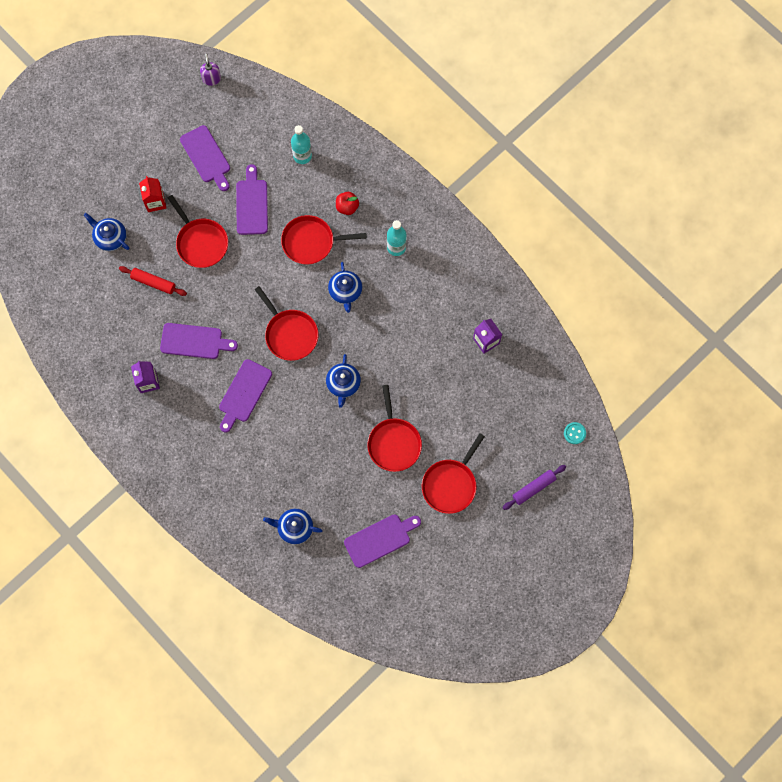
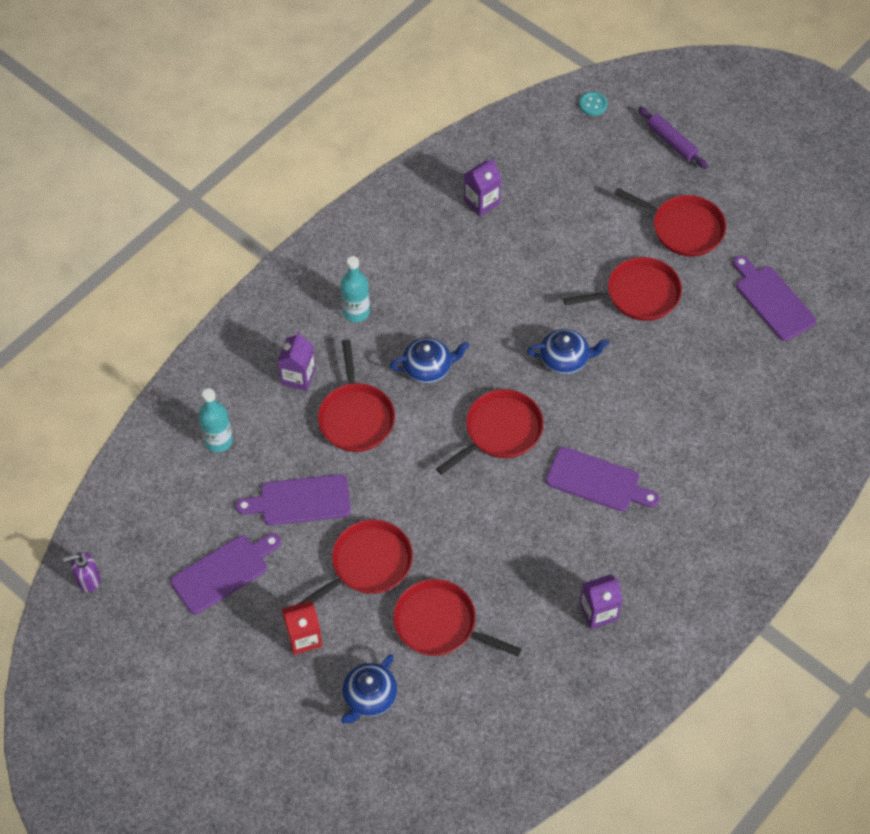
camera: 95 degrees left, 15 degrees down
(153, 283) = (439, 624): red rolling pin -> red pan
(194, 341) = (526, 555): purple cutting board -> none
(294, 528) = (778, 399): blue teapot -> none
(347, 207) = (298, 376): red apple -> purple carton

